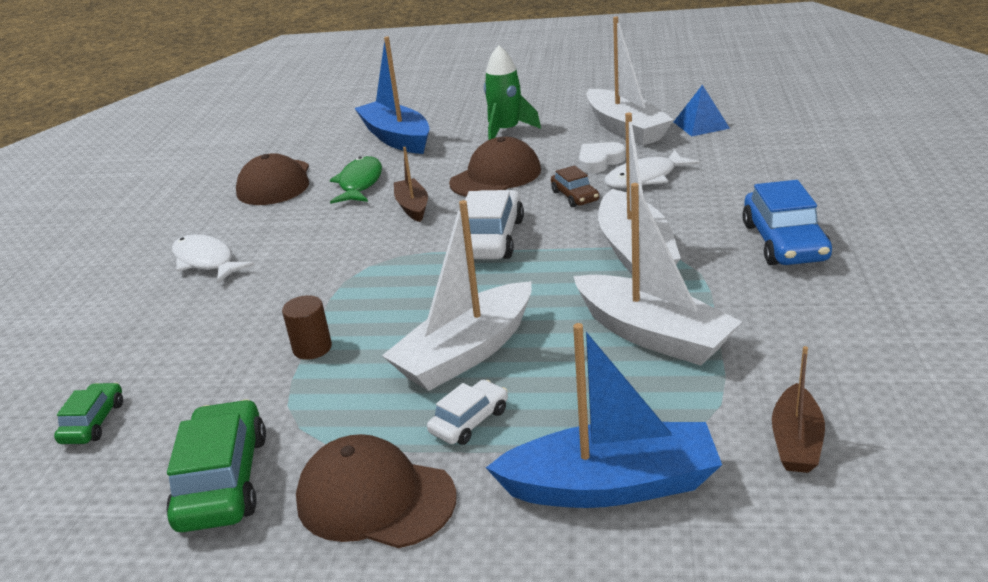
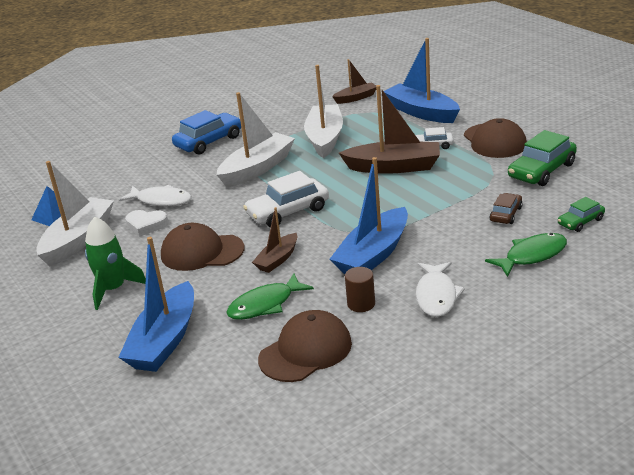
camera: 130 degrees left, 0 degrees up
(132, 345) = (532, 255): none -> green fish
(312, 348) = (448, 203): brown cylinder -> brown cylinder (361, 304)
(322, 256) = (373, 254): none -> blue boat
(466, 353) = (394, 167): white boat -> brown boat
(575, 196) = (207, 211): brown car -> brown car (506, 214)

